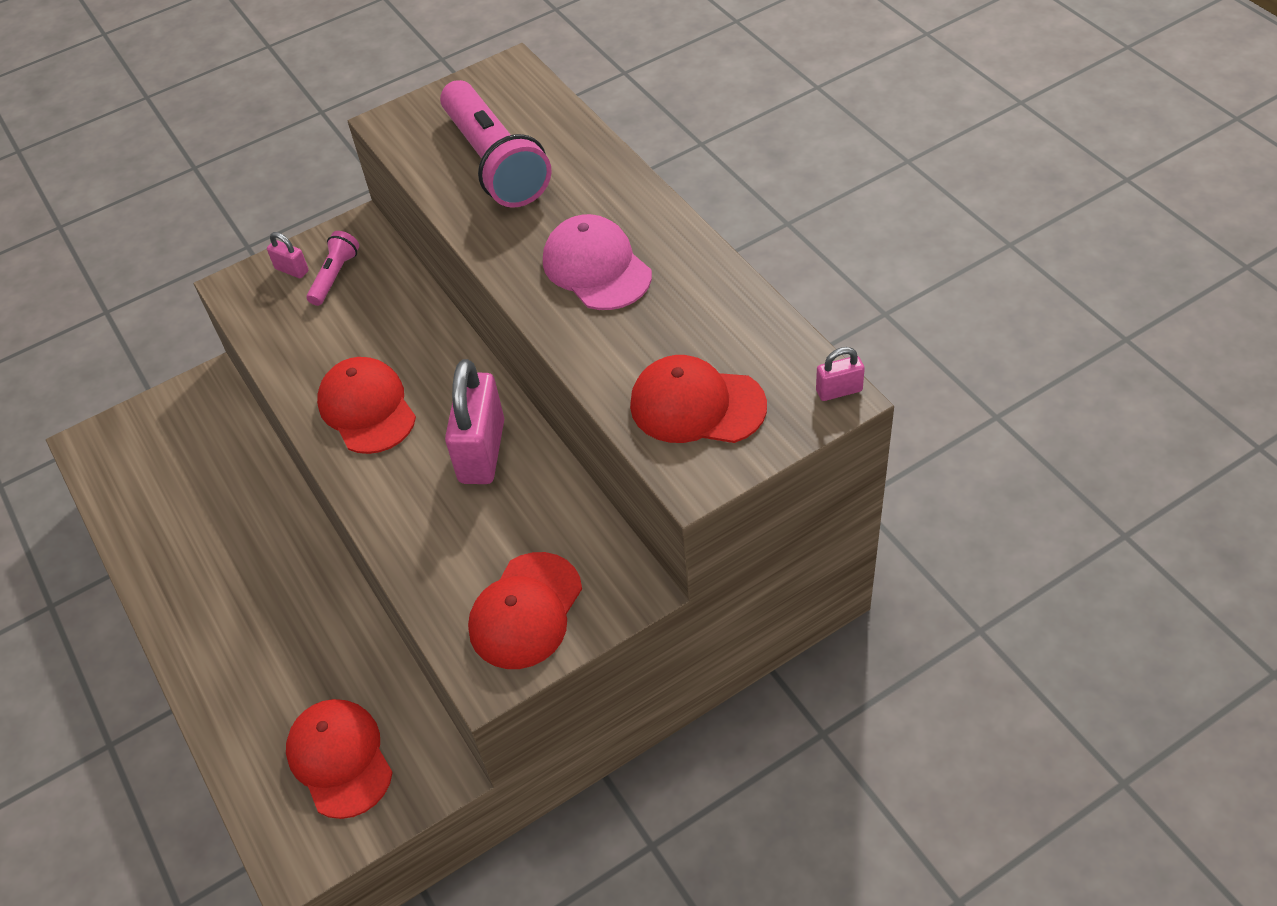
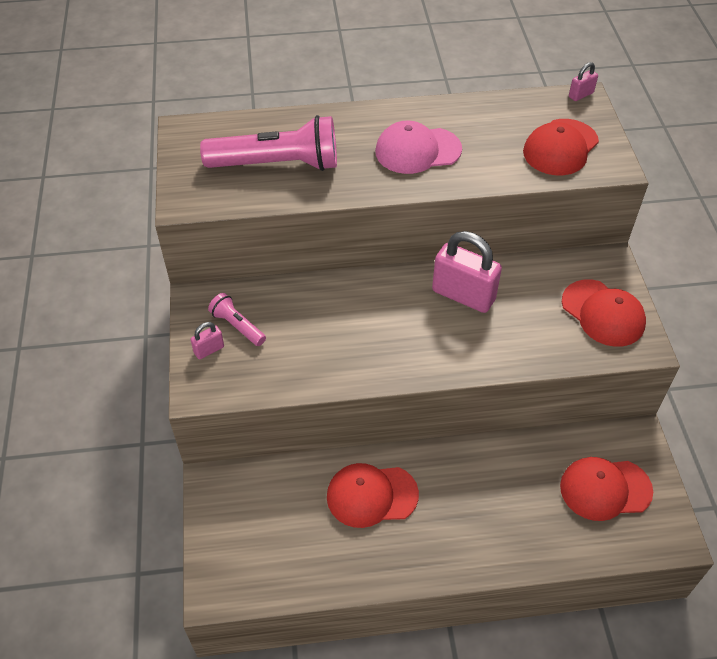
camera: 70 degrees left, 0 degrees up
(367, 408) = (386, 343): red cap -> red cap (371, 495)
(839, 391) = (581, 95): pink padlock -> pink padlock turned 45 degrees clockwise

